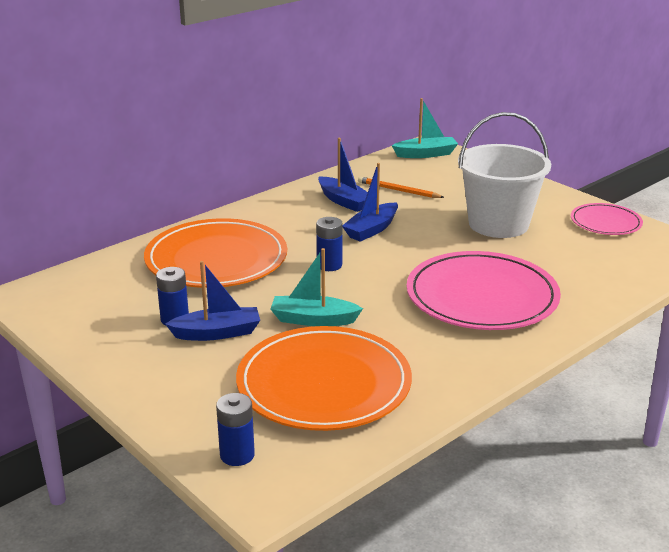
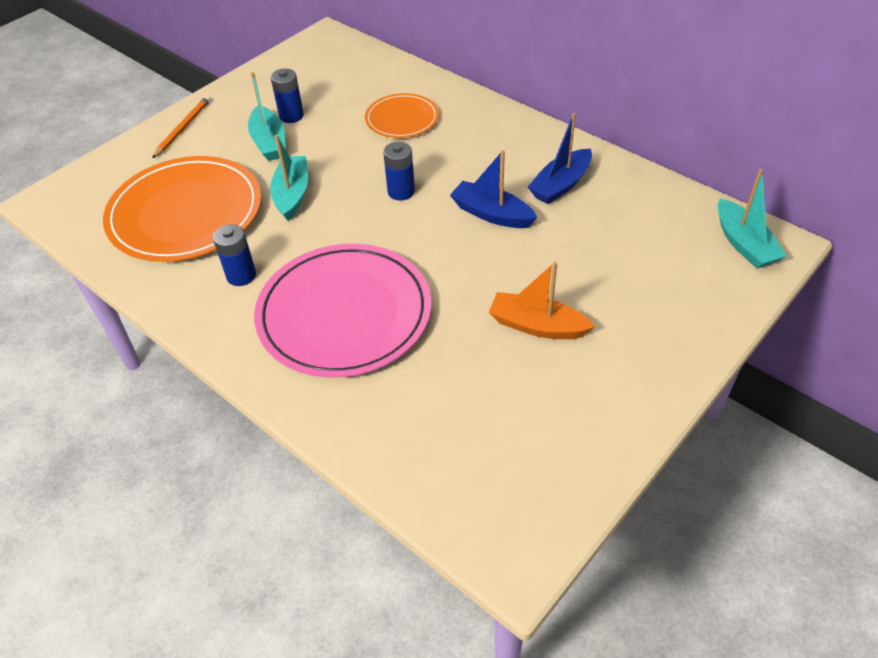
camera: 85 degrees right, 20 degrees up
(216, 259) = (402, 119): orange plate -> orange plate, size x0.53
(217, 333) = (269, 142): blue boat -> turquoise boat
(237, 455) = (97, 180): blue battery -> blue battery (241, 275)
(398, 190) = (609, 226): orange pencil -> orange pencil (183, 128)
(498, 224) = (537, 326): white bucket -> orange boat
(605, 222) = (576, 449): pink plate -> none

